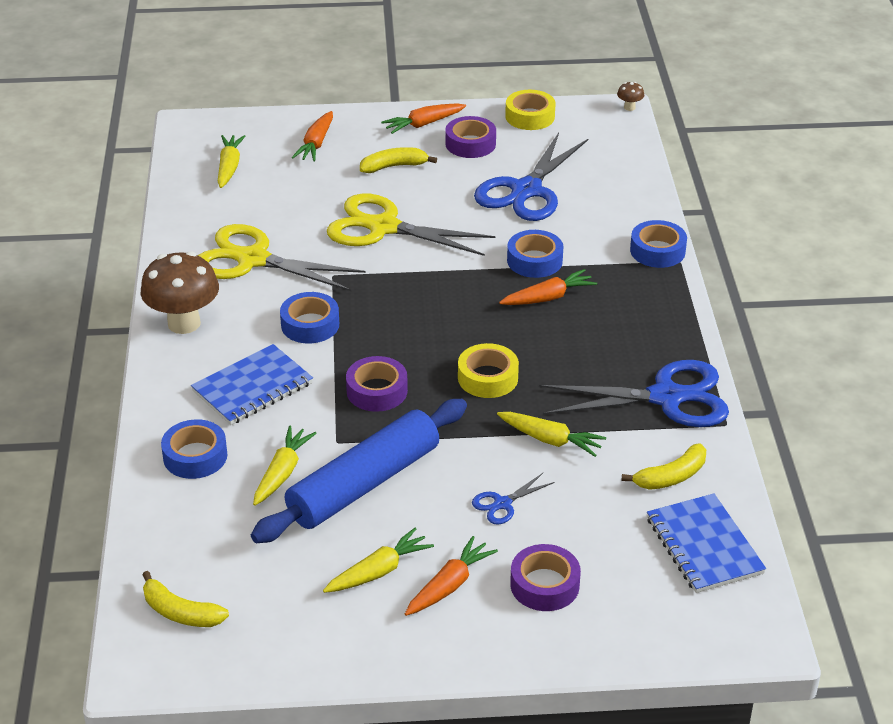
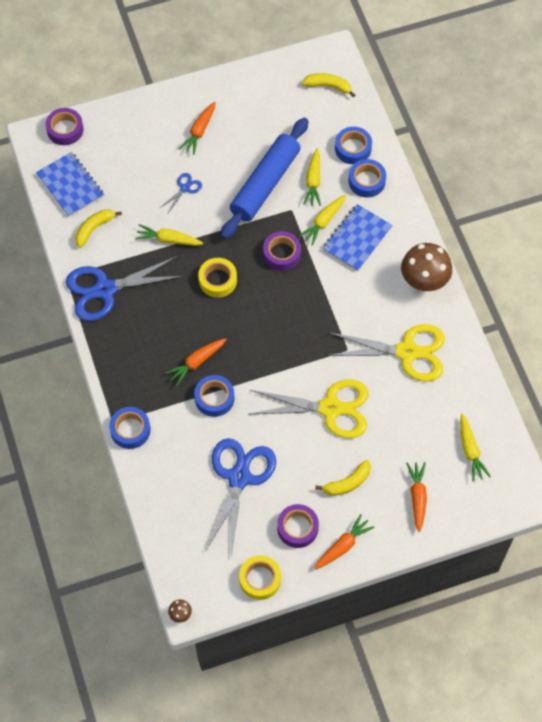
camera: 165 degrees right, 25 degrees up
(310, 325) = (344, 299): blue tape -> blue tape (353, 148)
(379, 571) = (238, 131): yellow carrot -> yellow carrot (323, 222)
(544, 585) = (150, 143): purple tape -> purple tape (65, 129)

